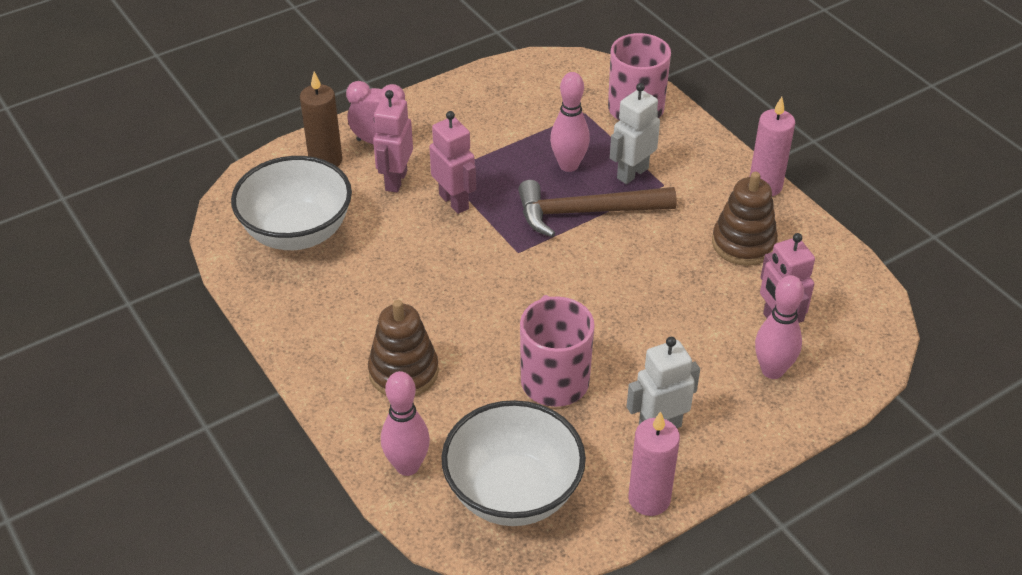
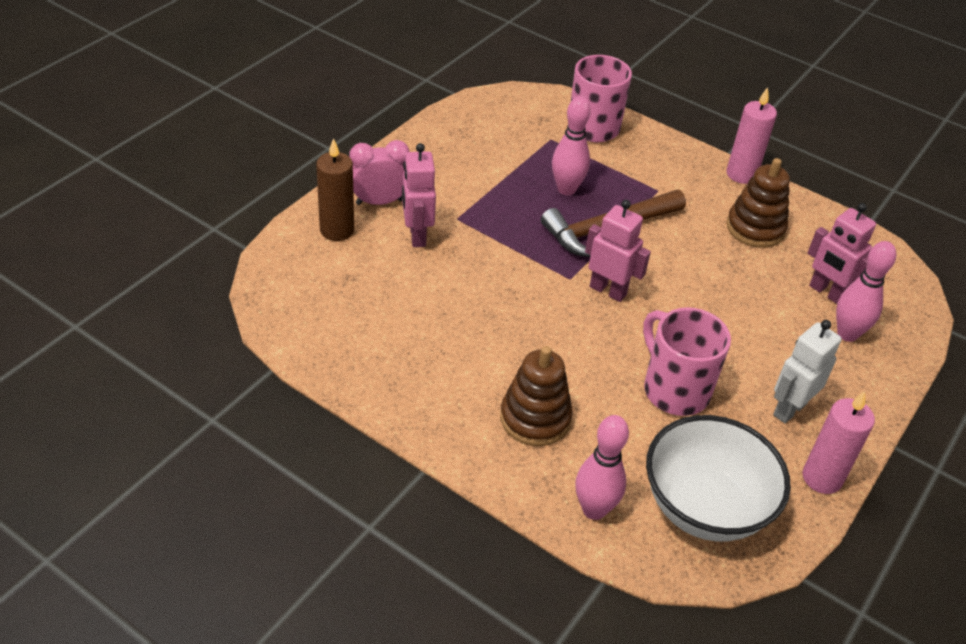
camera: 25 degrees left, 0 degrees up
(297, 233) = (350, 306): white bowl -> none
(454, 201) = (484, 244): pink robot -> pink robot (608, 290)
(632, 173) = (625, 185): white robot -> none

